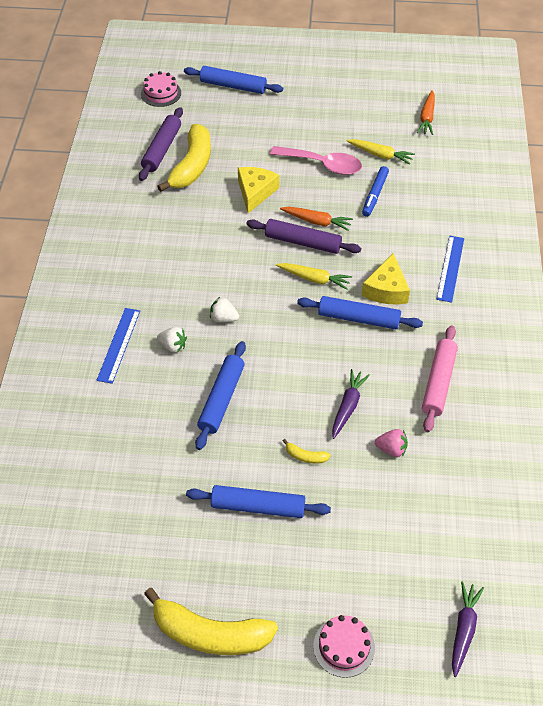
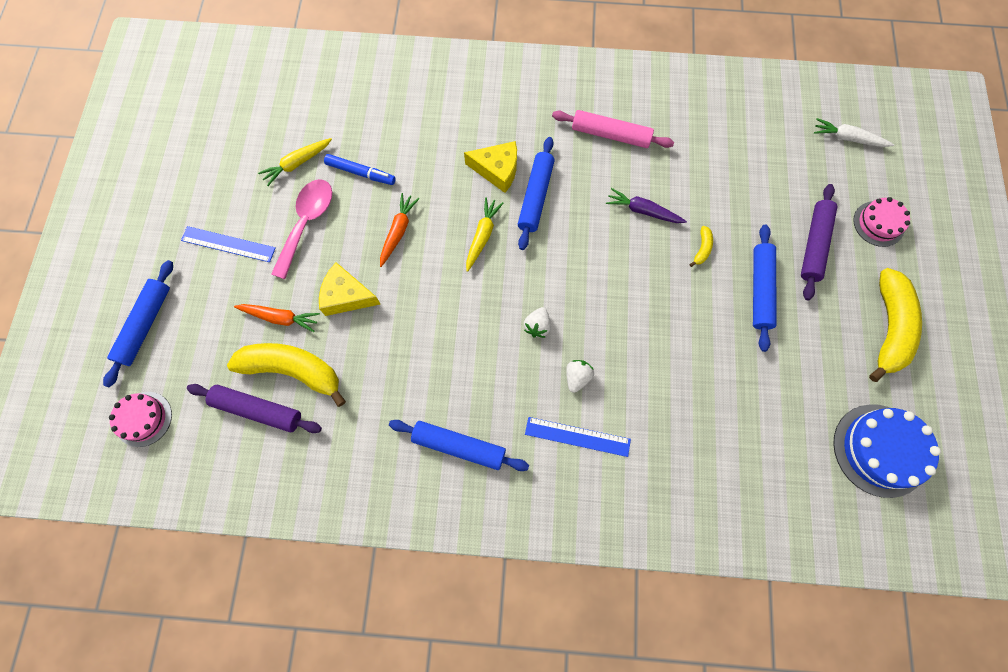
camera: 90 degrees left, 20 degrees up
(75, 600) = (880, 450): none -> blue cake
(221, 399) = (643, 325): blue rolling pin -> blue rolling pin (459, 446)
(302, 242) = (429, 246): purple rolling pin -> purple rolling pin (814, 245)
(380, 155) = (297, 164): yellow carrot -> yellow carrot turned 150 degrees counterclockwise
(391, 449) = (687, 177): pink strawberry -> none
(427, 117) = (240, 114): orange carrot -> orange carrot (280, 318)
(450, 268) = (469, 112): blue ruler -> blue ruler (228, 244)
(463, 630) = (848, 138): purple carrot -> white carrot

